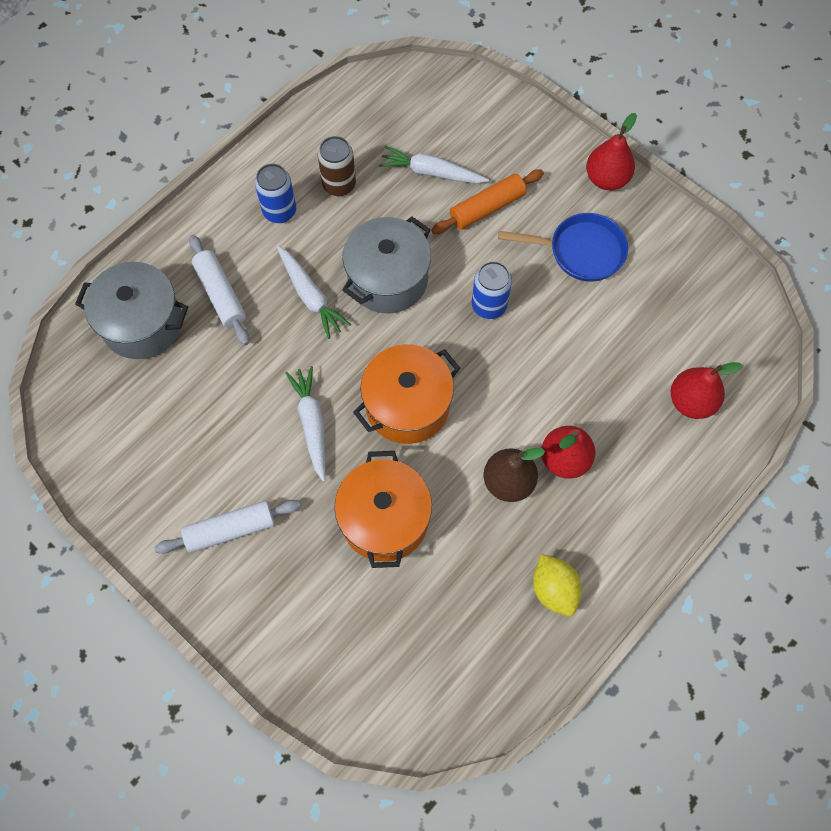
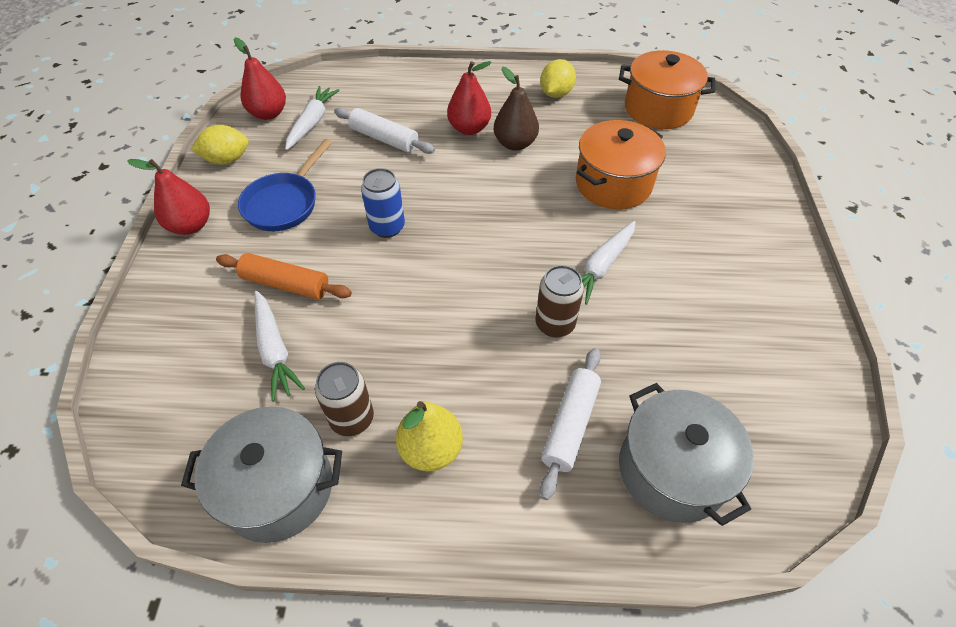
camera: 130 degrees left, 15 degrees down
(230, 530) = (729, 257): white rolling pin -> white rolling pin (384, 139)
(279, 211) = (431, 449): blue can -> yellow pear
(295, 347) = (555, 324): none -> brown can
(310, 296) = (497, 349): white carrot -> white carrot (312, 123)
(388, 279) = (424, 305): grey pot -> grey pot (278, 488)
(407, 405) = (521, 222): orange pot -> orange pot (658, 109)
(581, 251) = (284, 203): blue pan -> blue pan turned 120 degrees counterclockwise
(678, 239) = (227, 159): none -> yellow lemon
(691, 401) = (365, 98): red pear -> red pear (268, 113)

